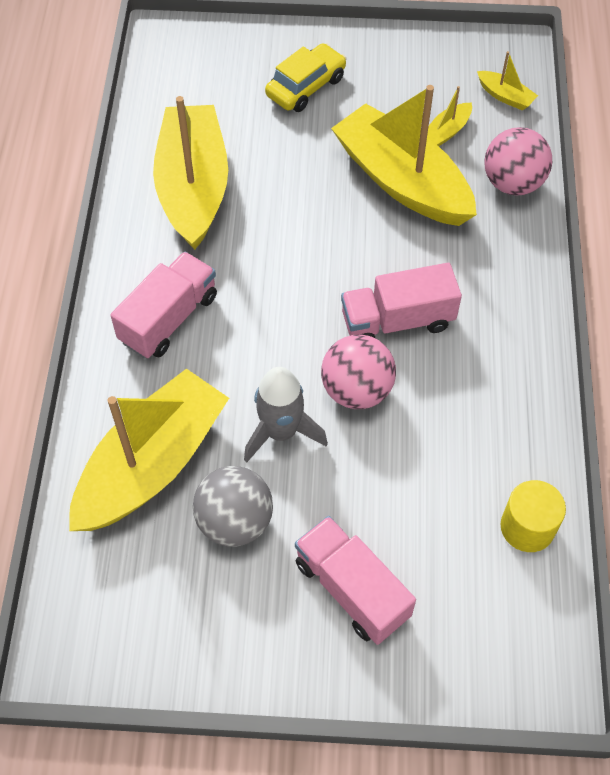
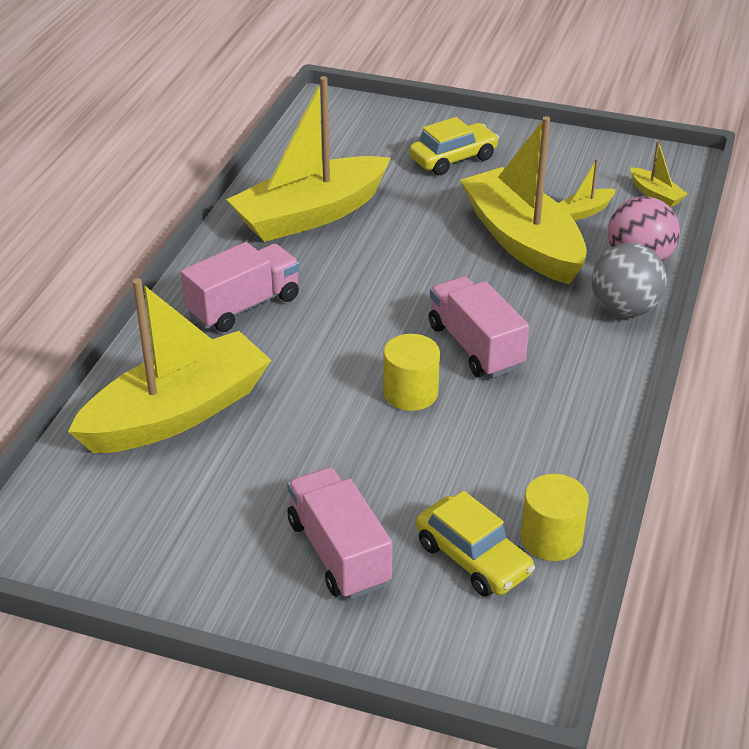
camera: 15 degrees right, 20 degrees down
(193, 188) = (311, 214): yellow boat -> yellow boat turned 135 degrees counterclockwise
(235, 521) = (240, 473): grey ball -> grey ball (624, 309)
(281, 432) = (318, 412): grey rocket -> none
(356, 390) = (410, 393): pink ball -> yellow cylinder
(397, 321) = (475, 346): pink truck -> pink truck turned 60 degrees clockwise
(468, 566) = (473, 558): none -> yellow car

